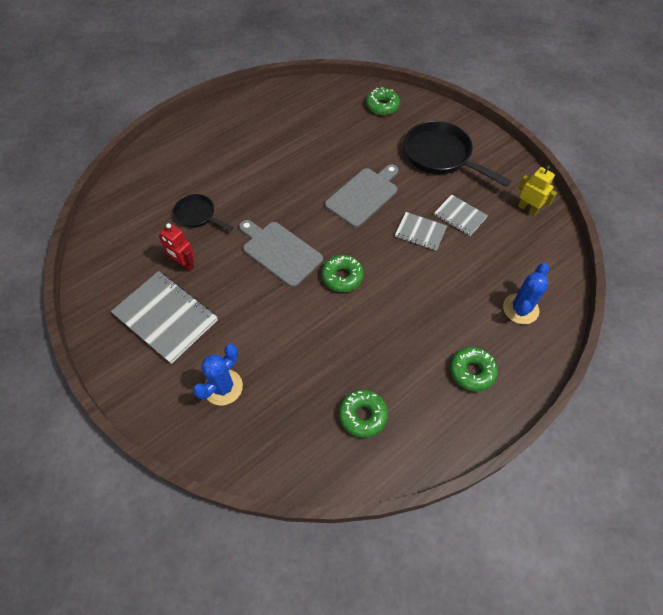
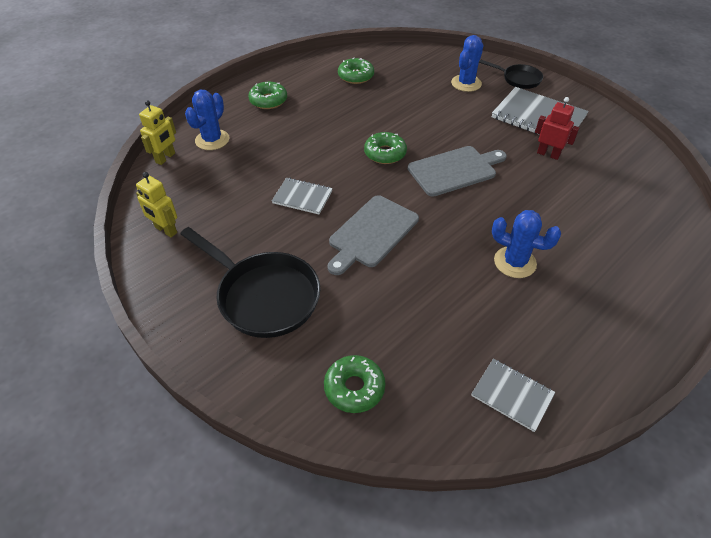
camera: 175 degrees right, 10 degrees down
(197, 215) = (564, 199): black pan -> black pan (518, 79)
(263, 167) = (515, 262): none -> blue cactus
(280, 251) = (455, 170): grey cutting board -> grey cutting board turned 60 degrees counterclockwise
(460, 216) = (253, 217): grey notebook -> grey notebook (512, 395)
(559, 287) = (165, 158): none -> yellow robot

